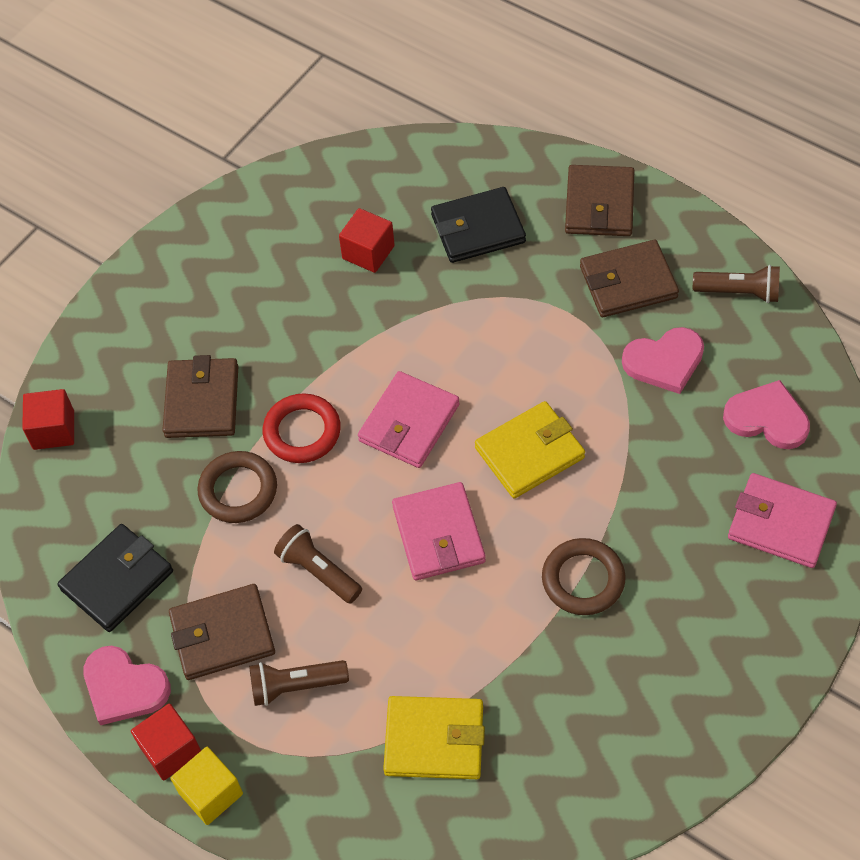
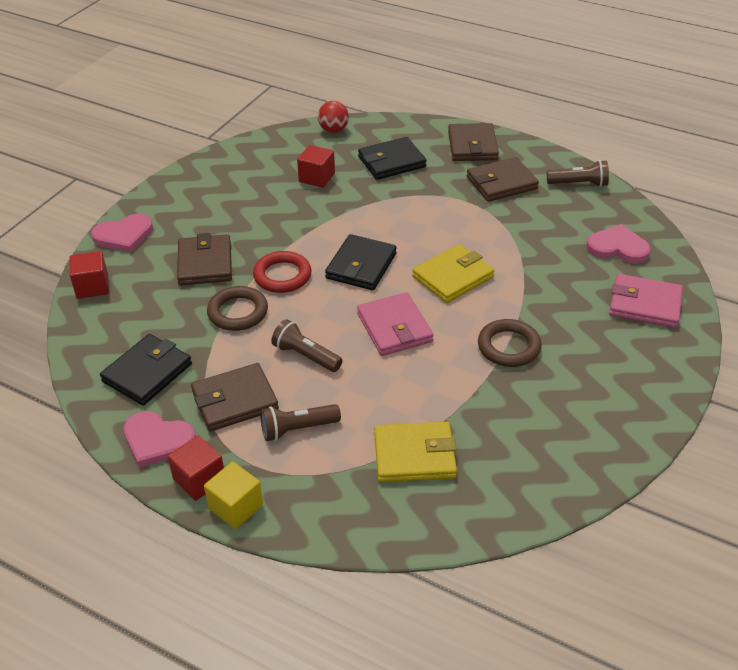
camera: 10 degrees left, 15 degrees down
(403, 158) = (333, 130): none -> red ball
(409, 423) = (361, 266): pink wallet -> black wallet
(664, 361) = (537, 222): pink heart -> pink heart (124, 235)

